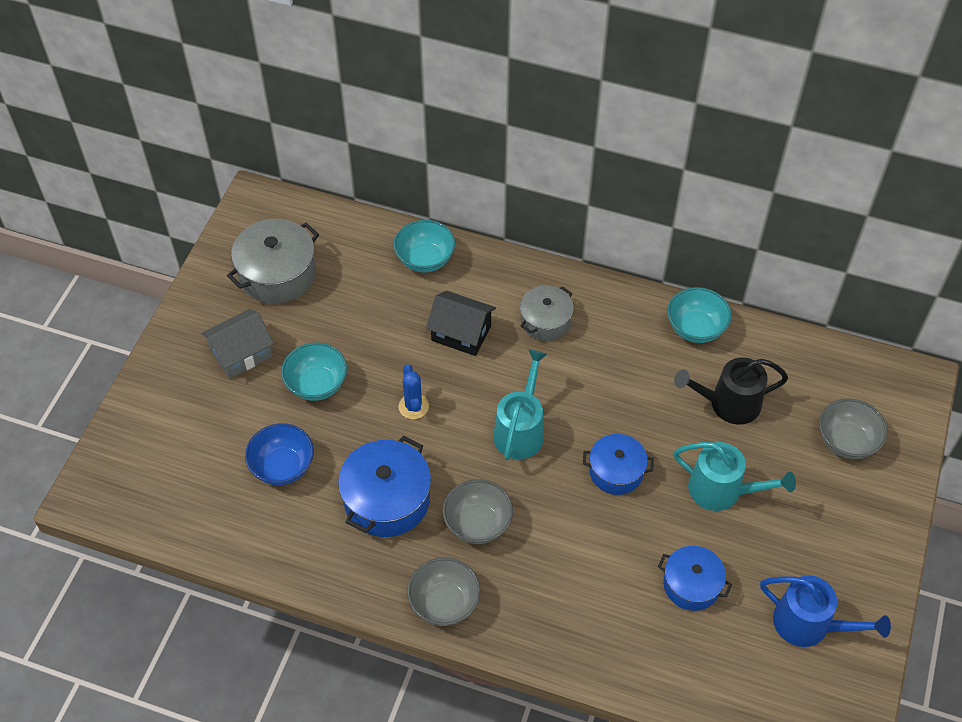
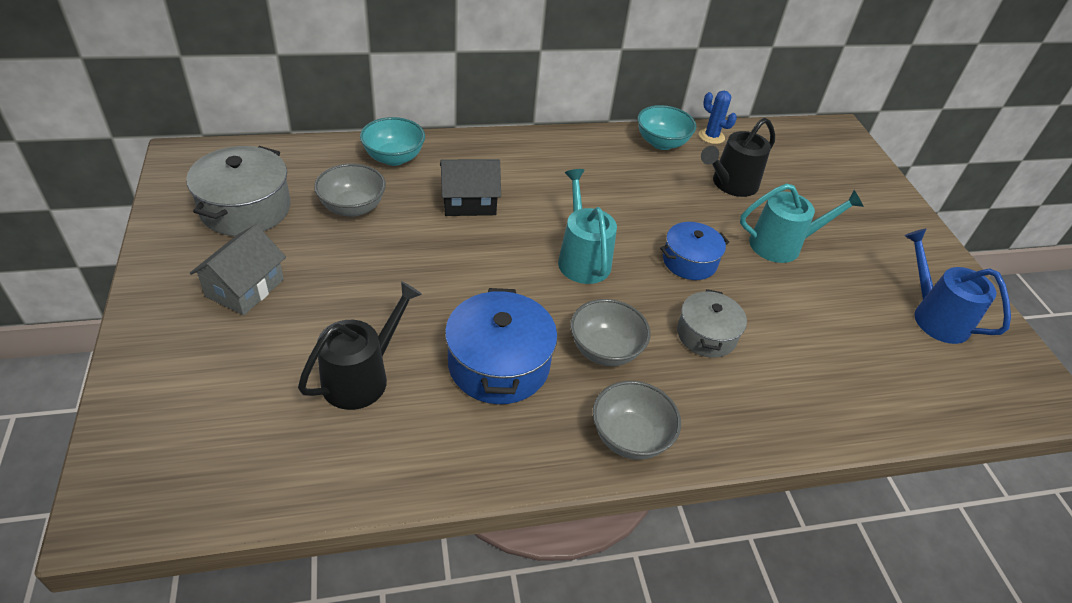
camera: 35 degrees left, 10 degrees down
(282, 467) = (361, 377): blue bowl -> black watering can
(317, 384) = (351, 288): turquoise bowl -> none
(413, 406) = (466, 273): blue cactus -> blue cactus (711, 136)
(545, 321) = (538, 172): grey pot -> grey pot (706, 335)
(691, 585) = (826, 324): blue pot -> none
(808, 624) = (935, 317): blue watering can -> blue watering can turned 120 degrees counterclockwise
(846, 441) = (834, 181): grey bowl -> grey bowl (352, 207)

